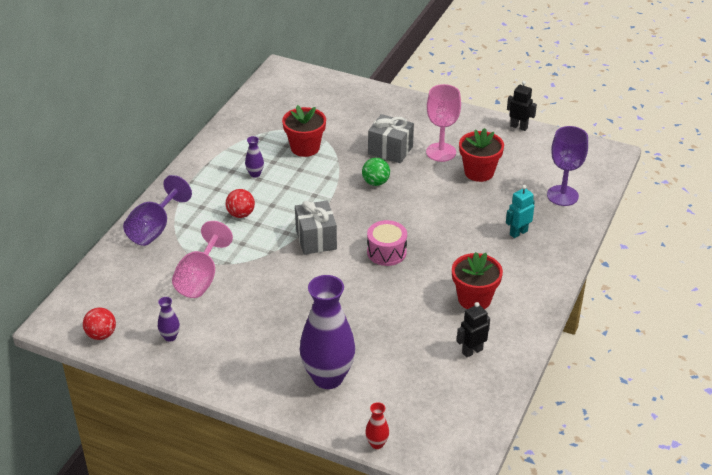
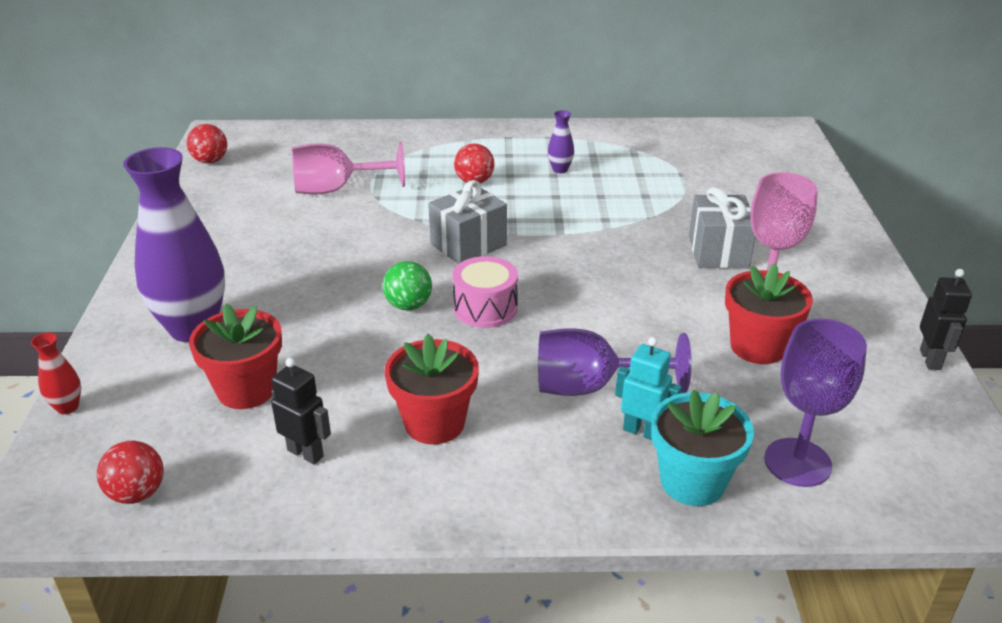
camera: 65 degrees right, 5 degrees down
(154, 229) = (405, 140): purple goblet -> purple goblet (591, 387)
(170, 337) = (224, 199): purple vase -> none
(305, 148) = (648, 187): red flower pot -> red flower pot (246, 389)
(375, 182) = (632, 258): green ball -> green ball (408, 305)
(470, 421) = (137, 493): none -> red ball
(558, 230) = (692, 482): none -> turquoise flower pot

